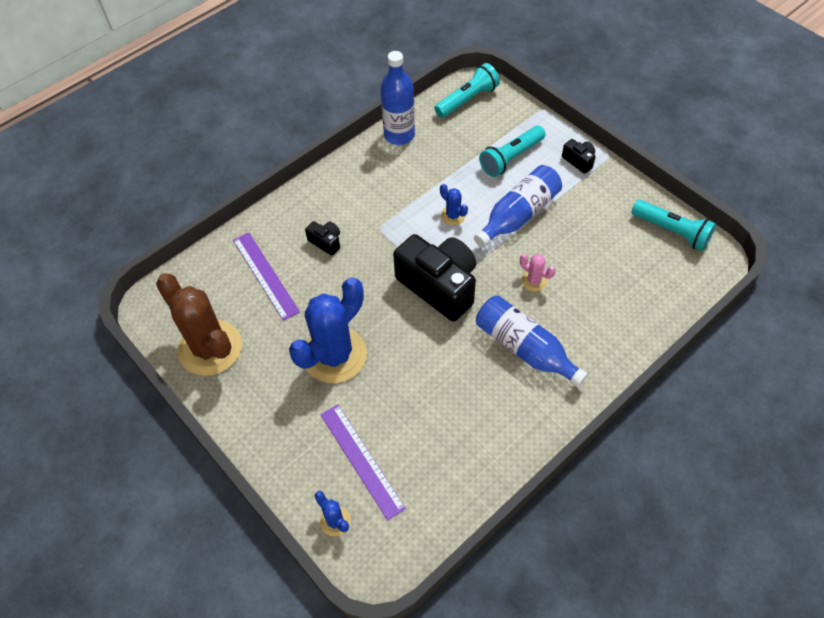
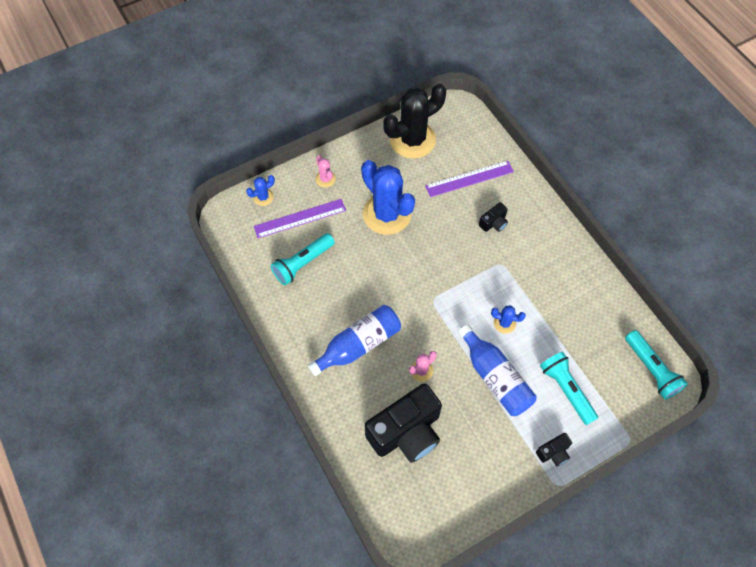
camera: 100 degrees right, 5 degrees up
(210, 348) = (412, 140): brown cactus -> black cactus
(290, 443) = (325, 179): none -> pink cactus
(399, 135) = (609, 299): blue bottle -> none
(439, 286) = (432, 296): black camera -> black camera (406, 432)
(453, 215) = (504, 323): blue cactus -> blue cactus turned 45 degrees clockwise
(672, 231) = (450, 511): turquoise flashlight -> turquoise flashlight (303, 263)

